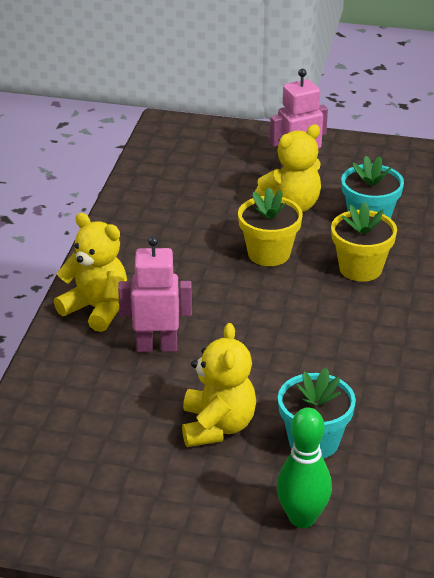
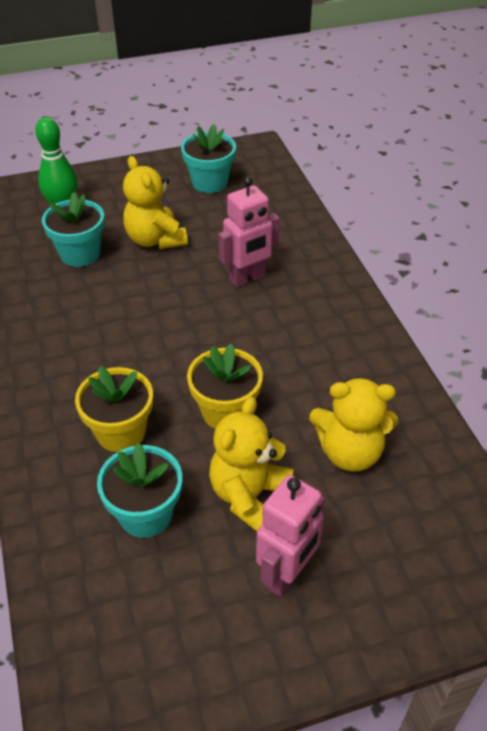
camera: 150 degrees right, 10 degrees up
(89, 483) = (210, 182): none -> turquoise flower pot
(96, 309) = (324, 290): yellow teddy bear -> yellow teddy bear (350, 452)

